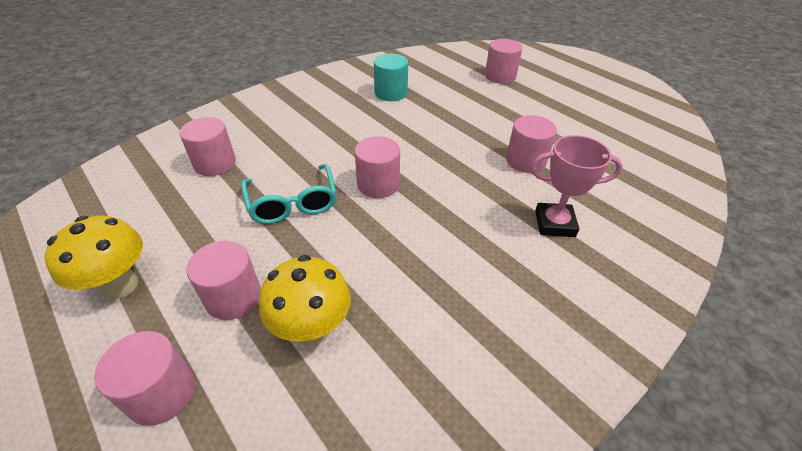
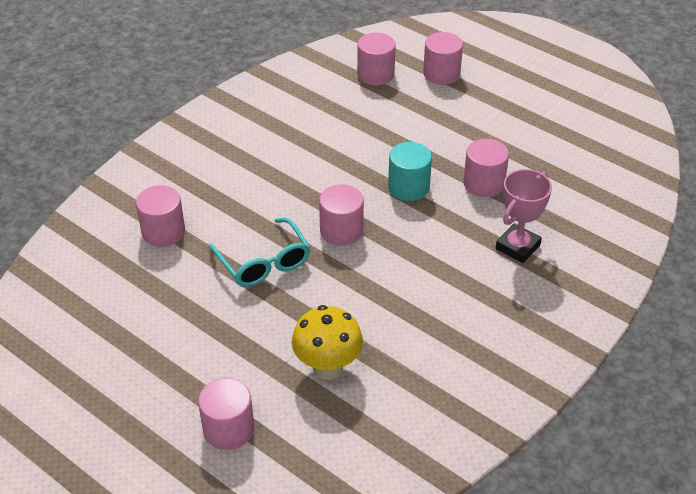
camera: 10 degrees left, 0 degrees up
(120, 285) = (143, 360): yellow mushroom -> none
(233, 297) = (249, 354): pink cylinder -> pink cylinder (375, 74)
(391, 93) = (320, 115): turquoise cylinder -> turquoise cylinder (408, 187)
(554, 224) = (517, 247): pink trophy -> pink trophy turned 45 degrees counterclockwise

